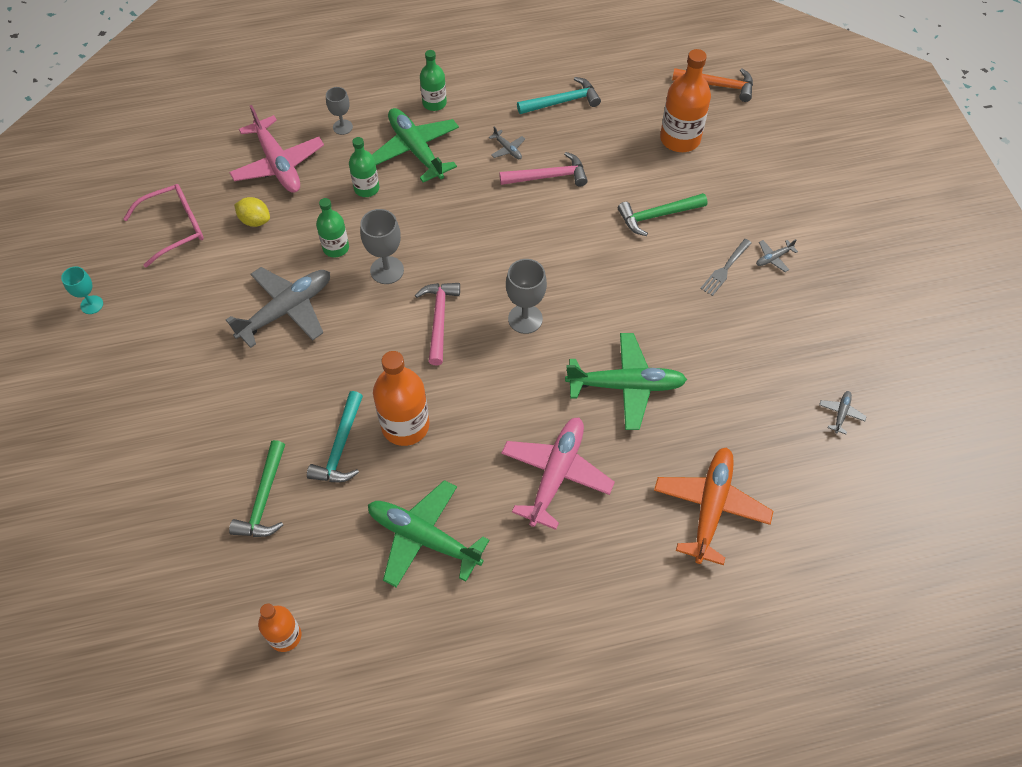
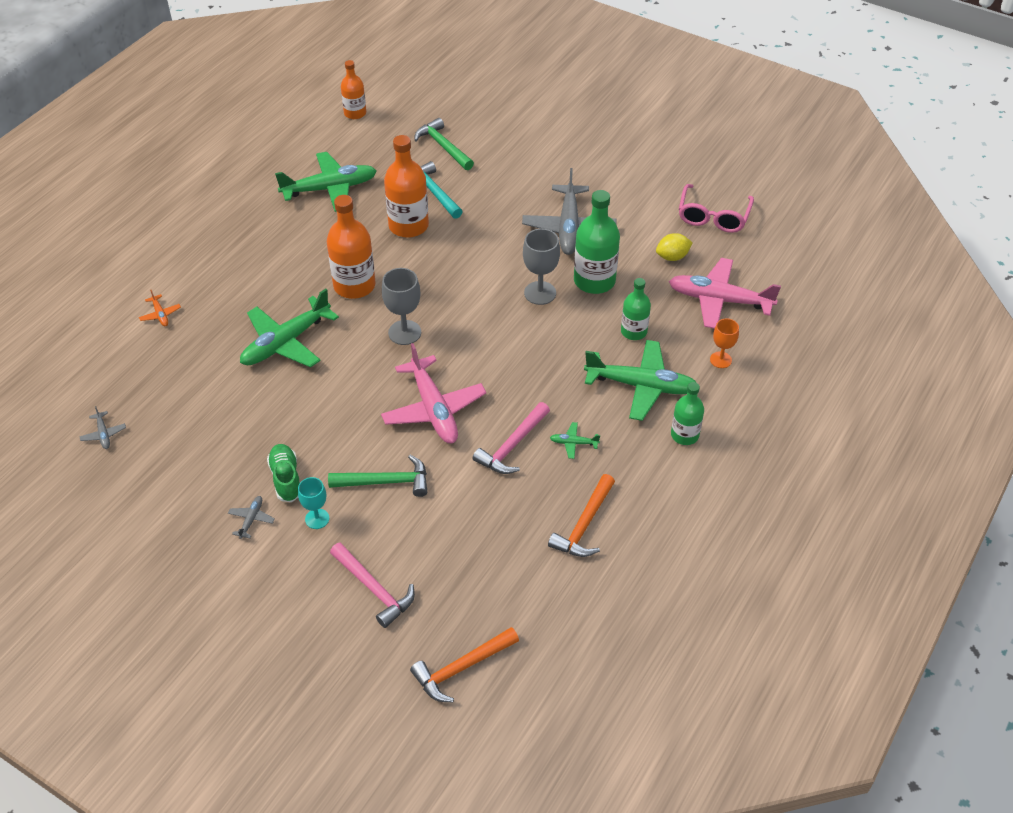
camera: 135 degrees right, 10 degrees down
(92, 305) = (685, 151): turquoise goblet -> turquoise goblet (317, 519)
(336, 248) = (594, 281): green bottle -> green bottle, size x1.64
(342, 127) = (720, 360): grey goblet -> orange goblet
(439, 319) = (464, 291): pink hammer -> pink hammer (374, 589)
(507, 149) = (573, 443): grey plane -> green plane
(556, 474) = (282, 265): pink plane -> pink plane (433, 409)
(562, 101) = (584, 525): turquoise hammer -> orange hammer
(657, 216) = (386, 482): green hammer -> green hammer turned 60 degrees clockwise
(680, 139) = (439, 573): orange bottle -> orange bottle (354, 285)
(710, 507) = (160, 315): orange plane -> orange plane, size x0.42
(725, 269) = (286, 479): grey fork -> green shoe

